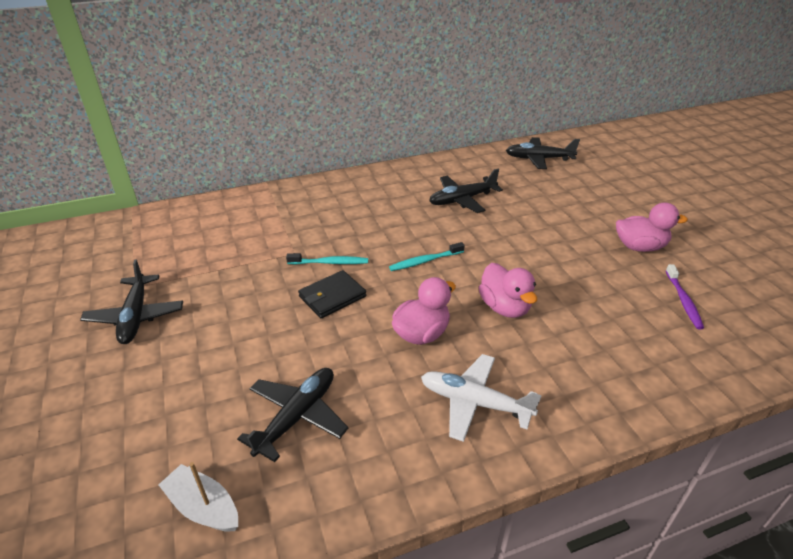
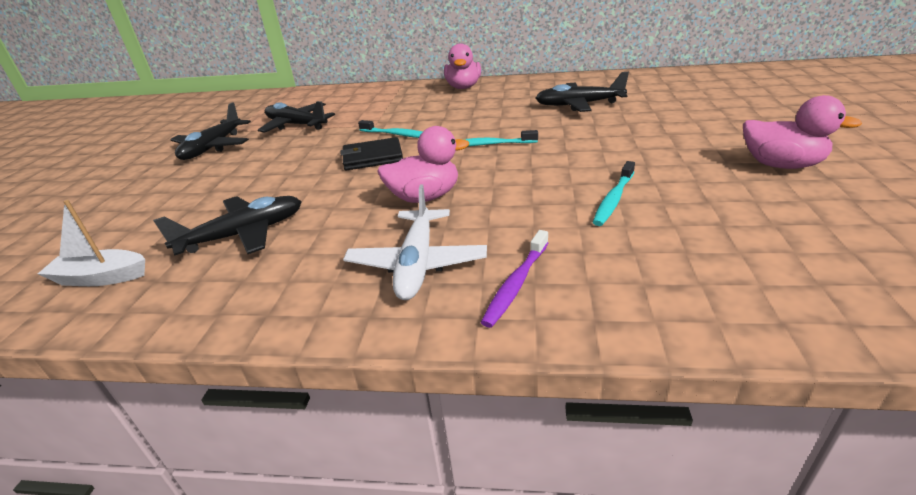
camera: 30 degrees right, 5 degrees down
(203, 507) = (101, 278): white boat -> white boat turned 60 degrees counterclockwise
(474, 402) = (417, 264): white plane -> white plane turned 135 degrees counterclockwise
(504, 307) = (538, 192): pink duck -> pink duck (463, 87)
(538, 159) = (704, 81): black plane -> black plane (296, 125)
(560, 303) = (613, 199): none -> turquoise toothbrush
(683, 301) = (808, 226): purple toothbrush -> purple toothbrush (516, 284)

